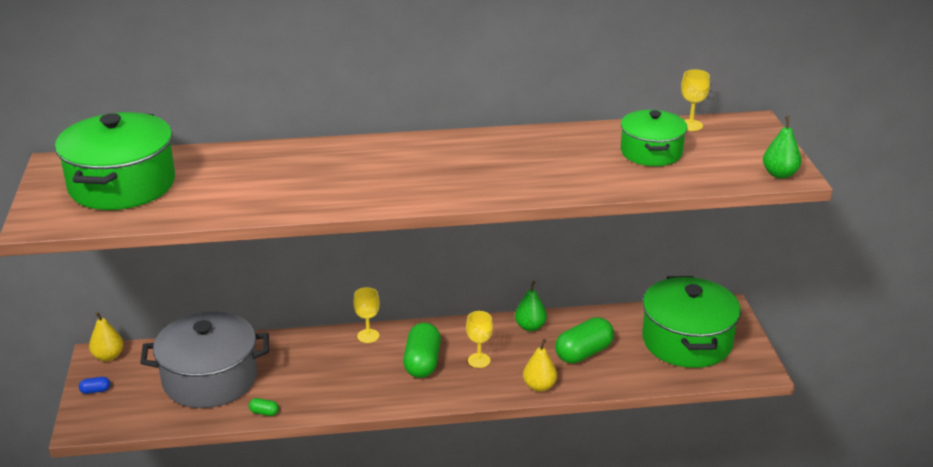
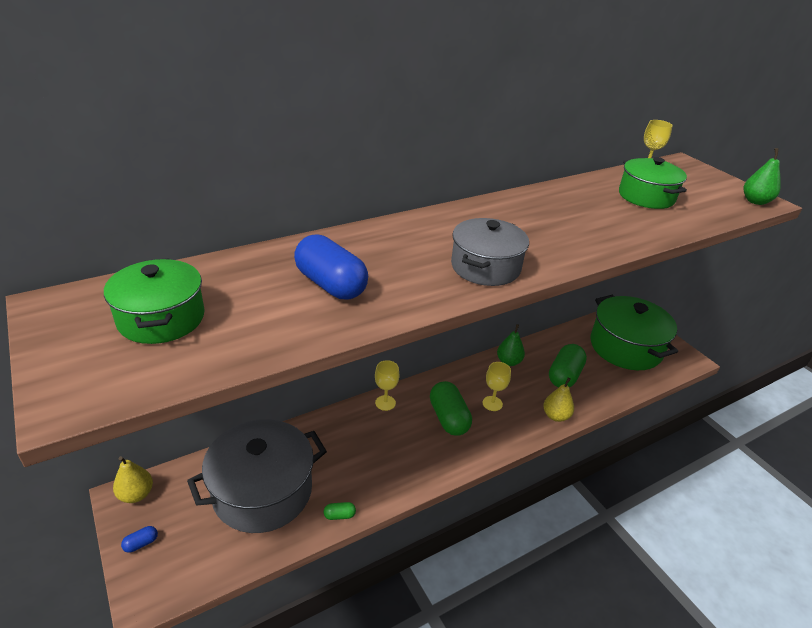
camera: 25 degrees left, 5 degrees up
(122, 185) = (161, 318): green pot -> green pot, size x0.62
(261, 182) = (330, 285): none -> blue capsule
(404, 190) = (485, 267): none -> grey pot

